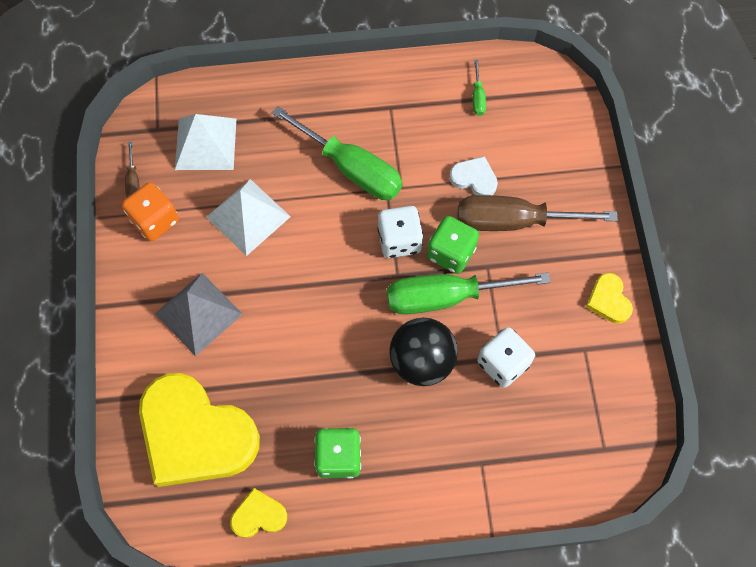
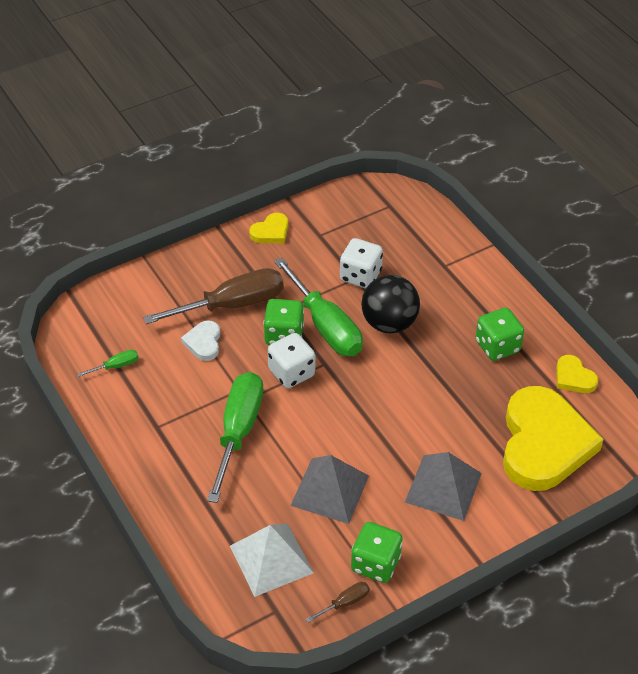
camera: 115 degrees left, 20 degrees down
(155, 220) = (375, 564): orange dice -> green dice
(248, 217) = (330, 490): white pyramid -> grey pyramid
(514, 221) = (231, 305): brown screwdriver -> brown screwdriver turned 90 degrees counterclockwise

